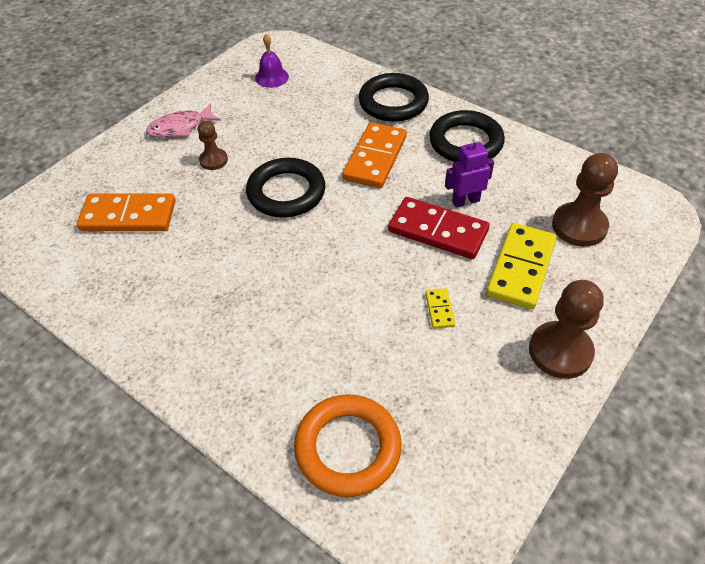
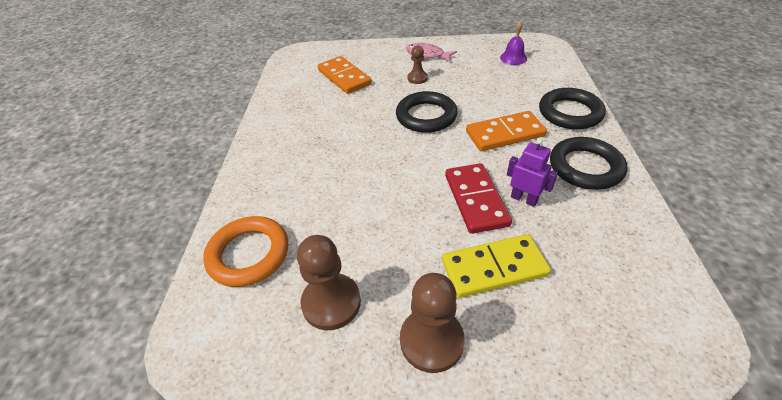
camera: 55 degrees right, 5 degrees down
(439, 309) = (402, 240): yellow domino -> none
(579, 226) = (588, 285): brown pawn -> brown pawn (331, 302)

